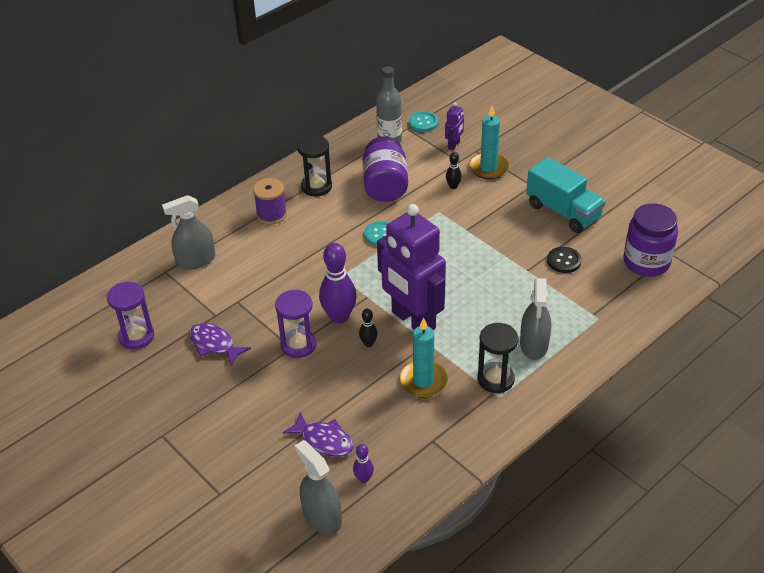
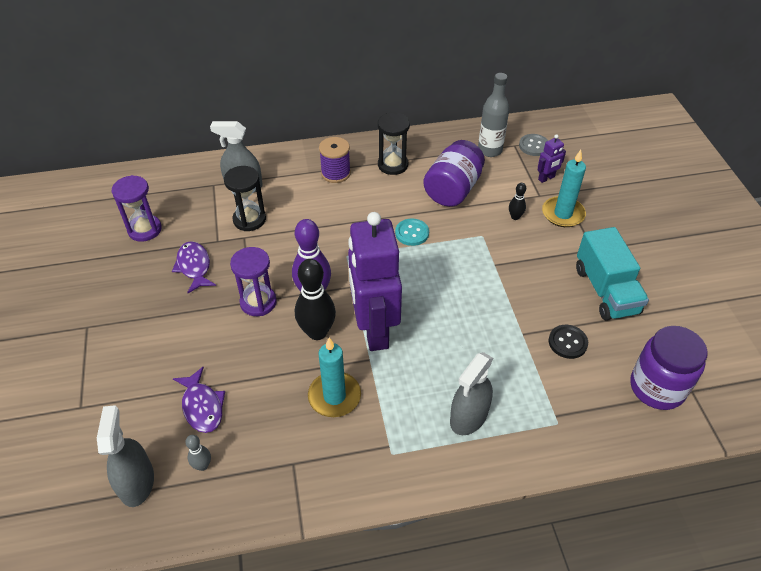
camera: 30 degrees right, 5 degrees up
(363, 478) = (202, 465): purple bowling pin -> grey bowling pin
(368, 343) = (317, 332): black bowling pin -> black bowling pin, size x2.05
(423, 122) = (534, 146): turquoise button -> grey button
(495, 379) = (403, 432): black hourglass -> black hourglass (249, 219)

